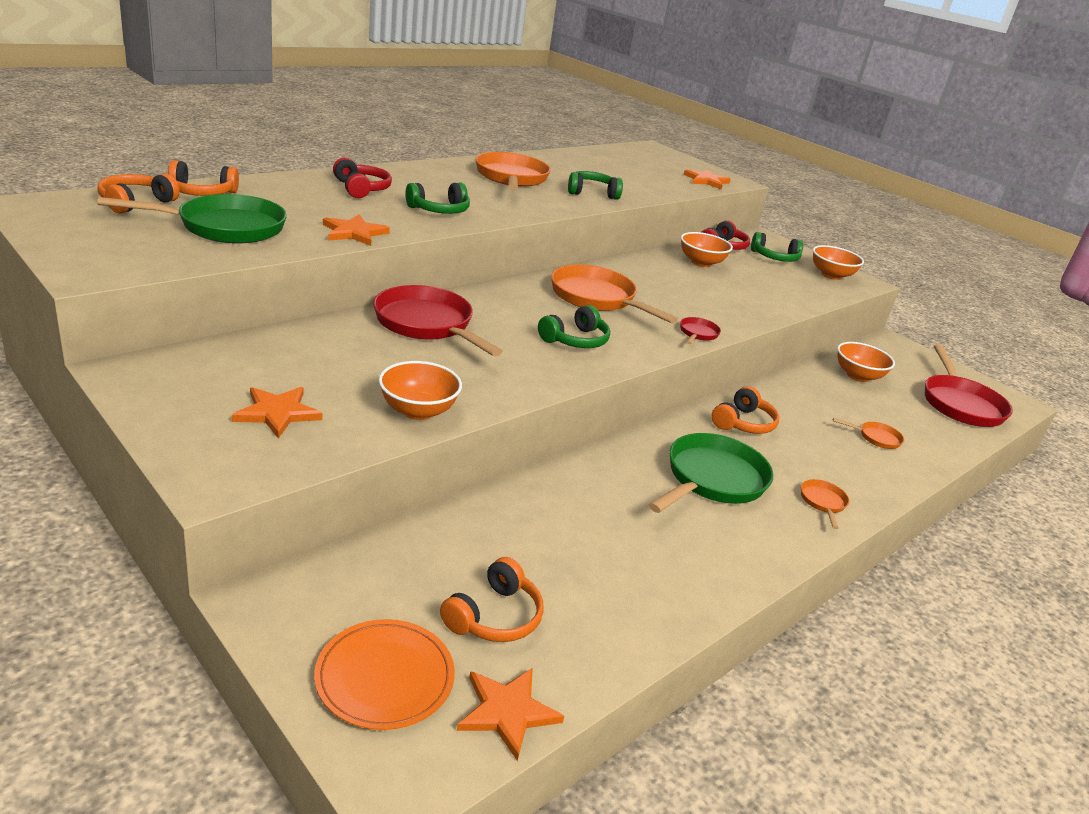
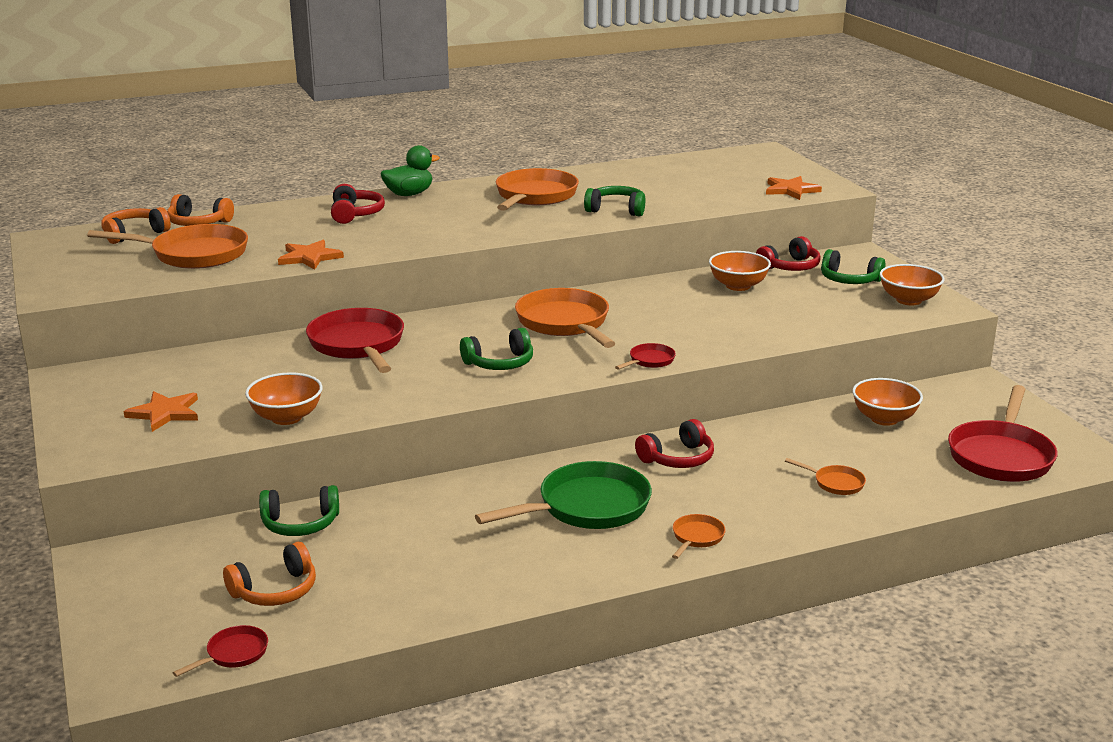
camera: 25 degrees right, 5 degrees down
(225, 227) = (194, 254): green pan -> orange pan
(385, 677) = (156, 618): orange plate -> none
(396, 171) = (409, 194): none -> green duck
(439, 210) = (417, 234): green headphones -> green headphones (300, 524)
(507, 712) = (234, 654): orange star -> red pan
(743, 423) = (678, 458): orange headphones -> red headphones

